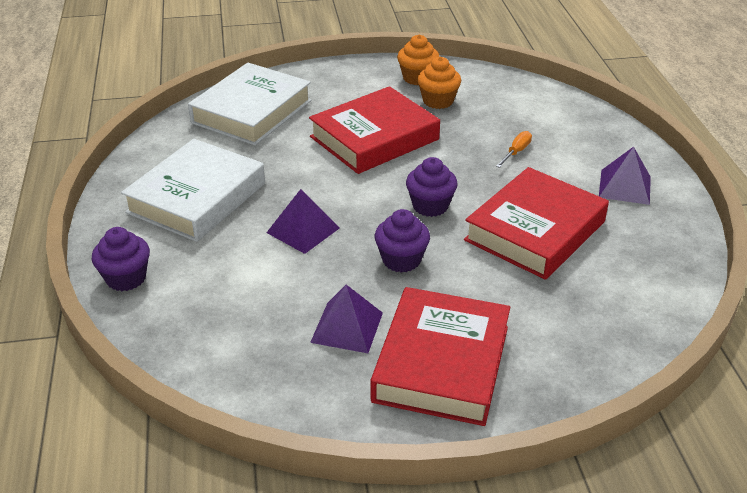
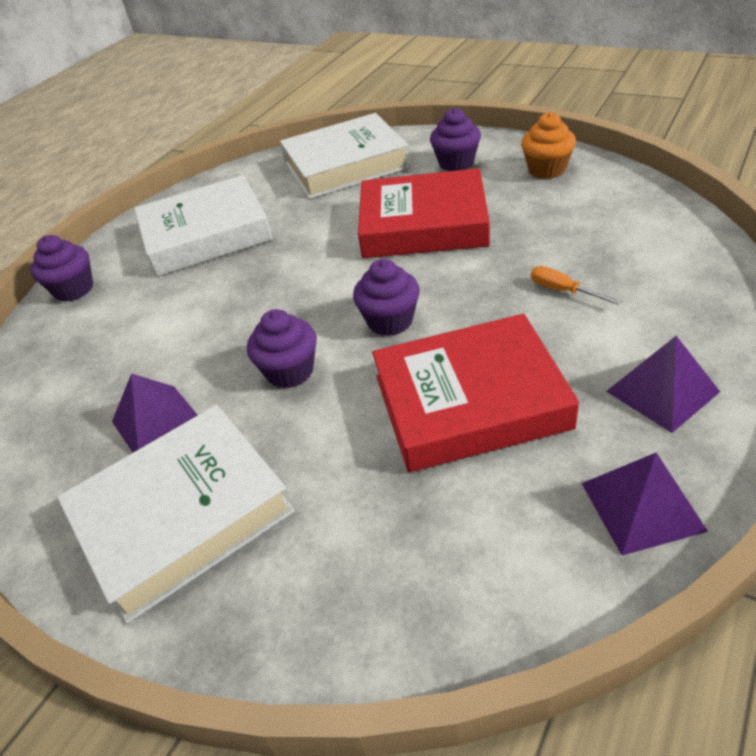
camera: 45 degrees right, 5 degrees up
(303, 230) = (246, 299): purple pyramid -> purple pyramid (641, 506)
(344, 88) = (456, 163): none -> purple cupcake
(438, 101) = (539, 201): orange cupcake -> none
(441, 363) = (182, 515): red book -> white book
(516, 152) = (563, 291): orange screwdriver -> orange screwdriver turned 120 degrees counterclockwise

